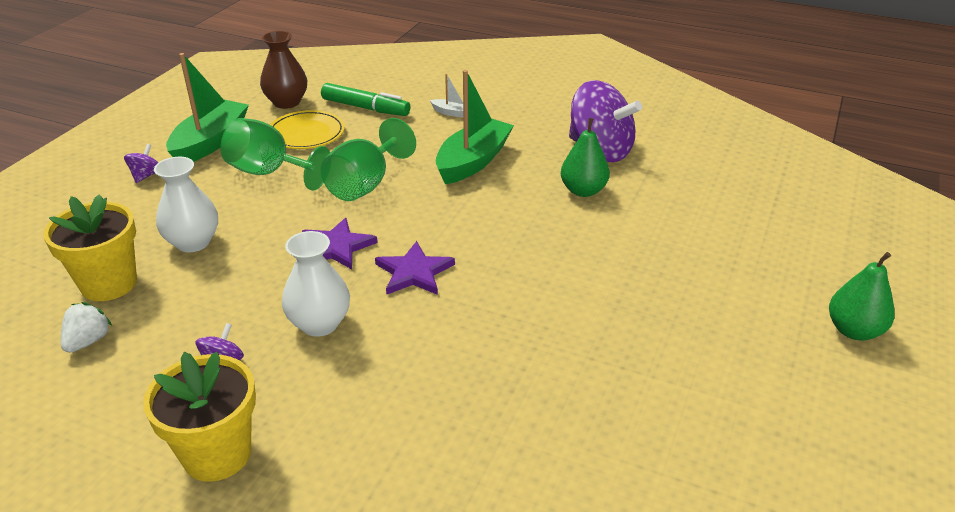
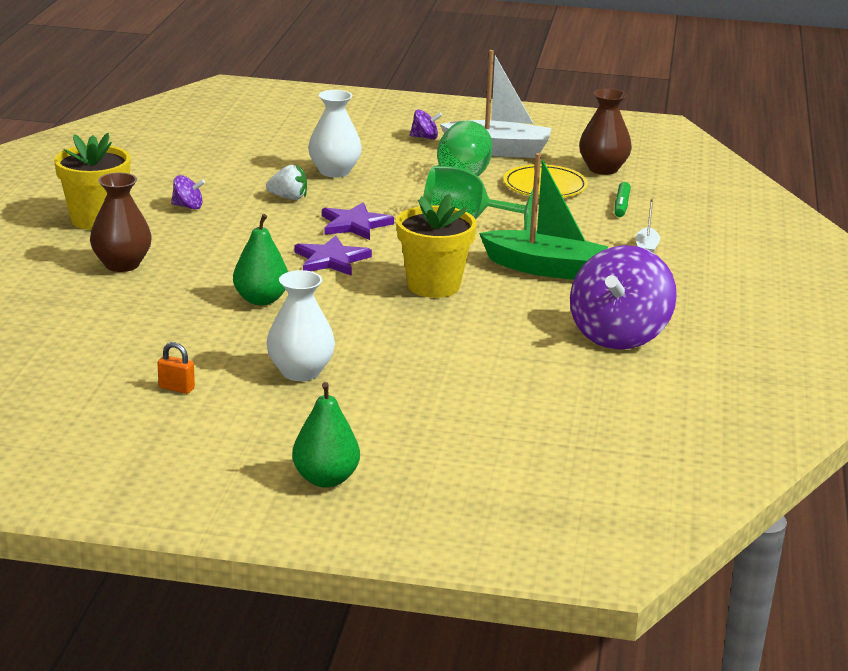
camera: 75 degrees right, 10 degrees down
(88, 341) = (198, 161): white strawberry -> white strawberry (288, 198)
(109, 284) = (267, 154): yellow flower pot -> yellow flower pot (433, 286)
(210, 142) = (498, 151): green boat -> white boat
(319, 324) = (245, 232): white vase -> white vase (300, 372)
(365, 108) = (621, 205): green marker -> green marker, size x0.61
(367, 437) = (122, 264): none -> brown vase
(583, 191) = (521, 329): green pear -> green pear (261, 300)
(689, 414) = (176, 388): none -> orange padlock

